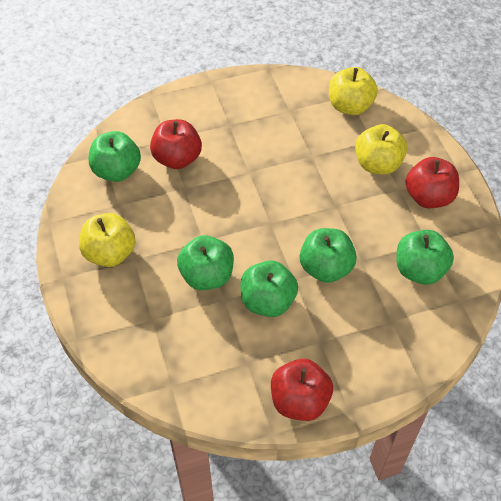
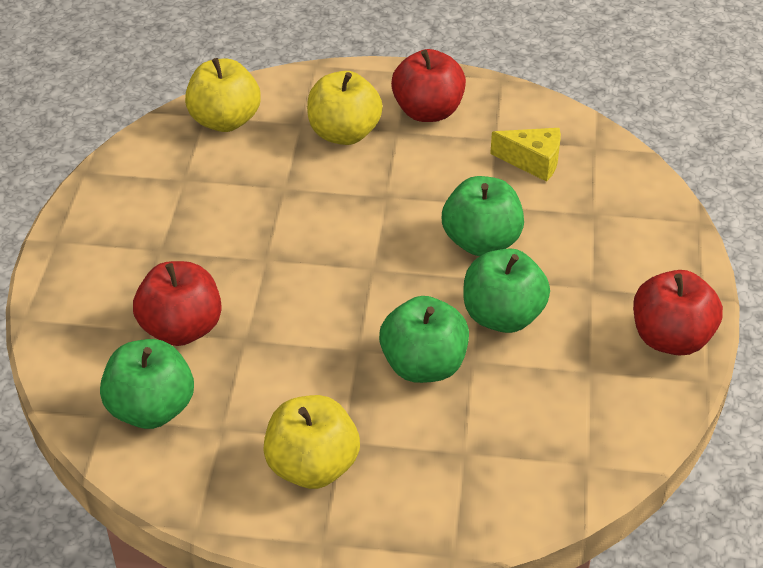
camera: 65 degrees left, 10 degrees down
(419, 270) = (533, 162): green apple -> yellow cheese

